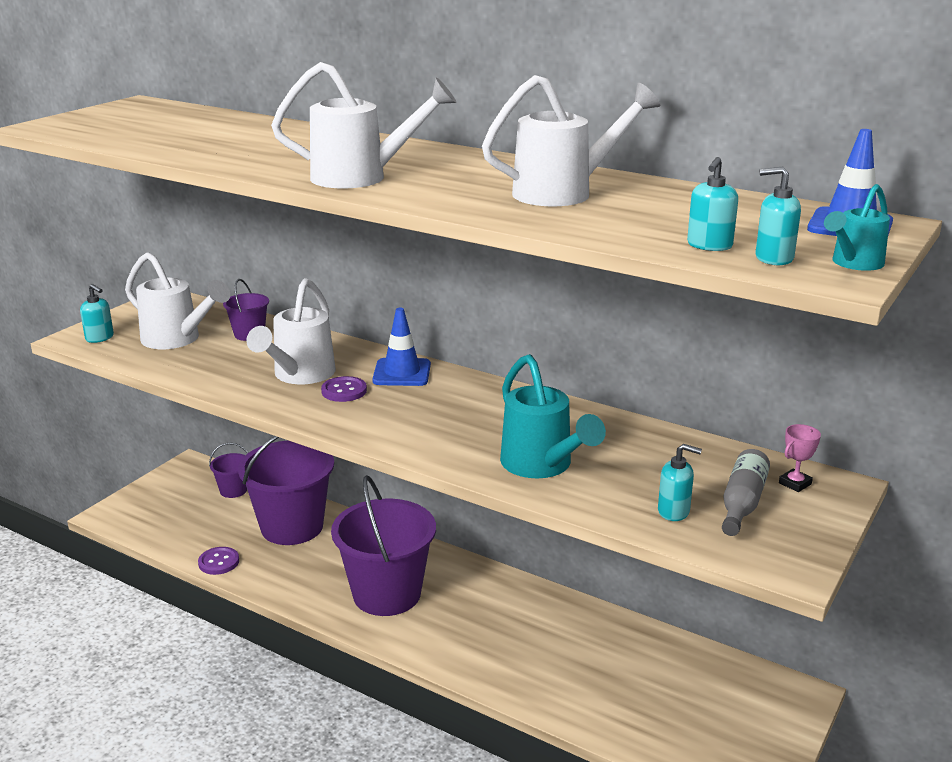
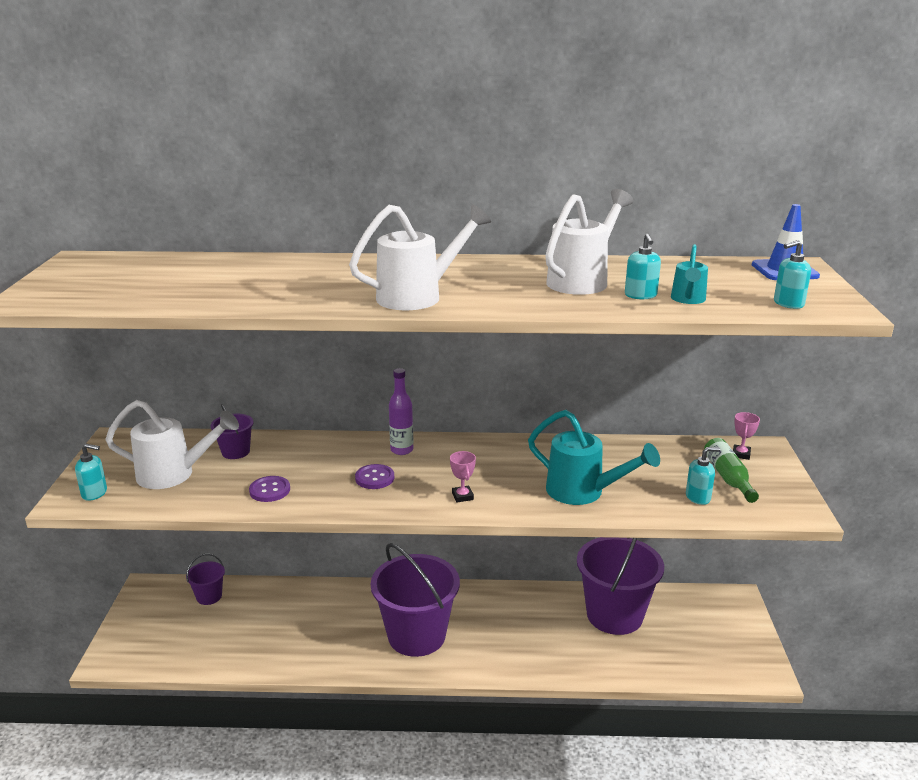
camera: 30 degrees left, 0 degrees up
(219, 562) = (254, 663): purple button -> purple button (270, 490)
(292, 527) = (290, 609): purple bucket -> purple bucket (614, 615)
(300, 375) = (323, 475): white watering can -> none
(402, 373) = (402, 450): blue traffic cone -> purple bottle
(408, 432) = (462, 496): none -> pink trophy
(709, 246) = (739, 302): turquoise soap dispenser -> turquoise soap dispenser (640, 295)
(742, 503) = (728, 478): grey bottle -> green bottle
(853, 264) = (833, 297): turquoise watering can -> turquoise watering can (688, 300)

